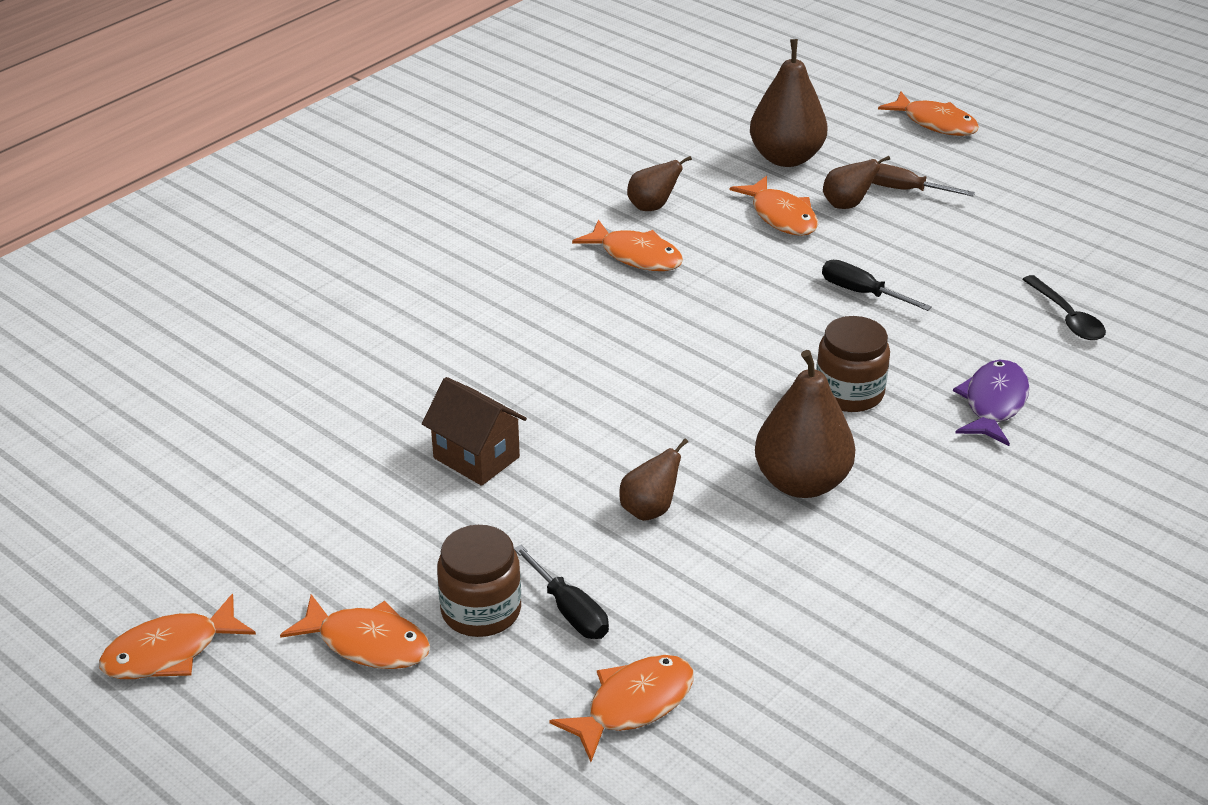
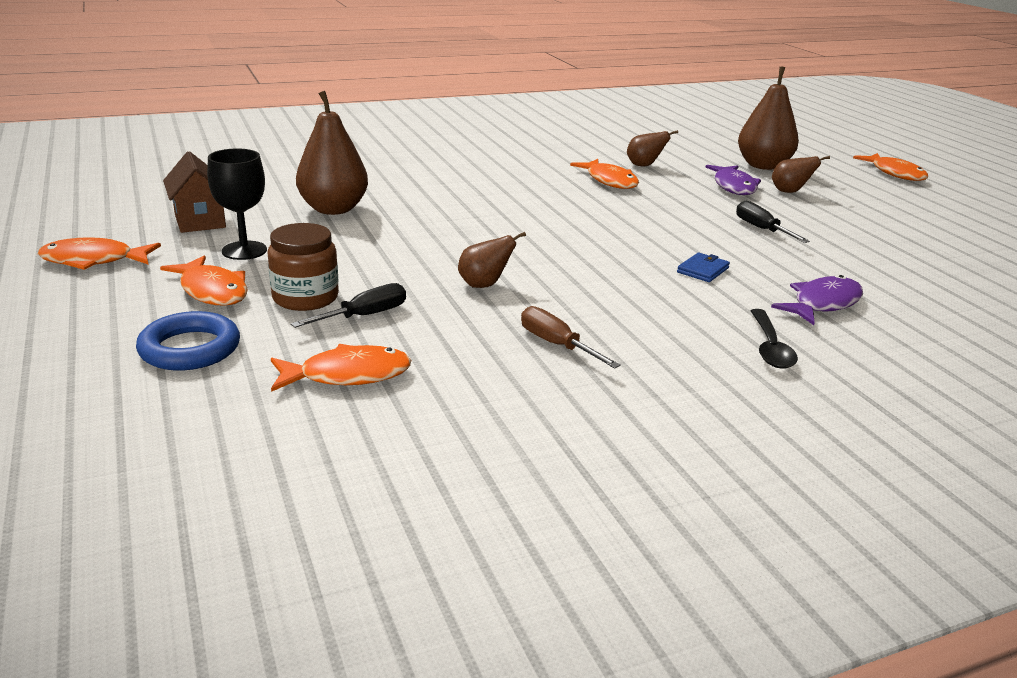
camera: 25 degrees right, 10 degrees down
(331, 560) = (244, 250): none -> black goblet
(439, 739) = (190, 349): none -> blue ring
(476, 457) = (395, 233): brown house -> brown house (200, 221)
(570, 611) = (365, 315): black screwdriver -> black screwdriver turned 120 degrees counterclockwise
(781, 216) = (733, 186): orange fish -> purple fish
(801, 482) = (616, 302): brown pear -> brown pear (333, 209)
(849, 392) = (703, 270): brown jar -> blue wallet
(904, 190) = (842, 194): brown screwdriver -> brown screwdriver (556, 344)
(1067, 317) = (930, 277): black spoon -> black spoon (770, 347)

